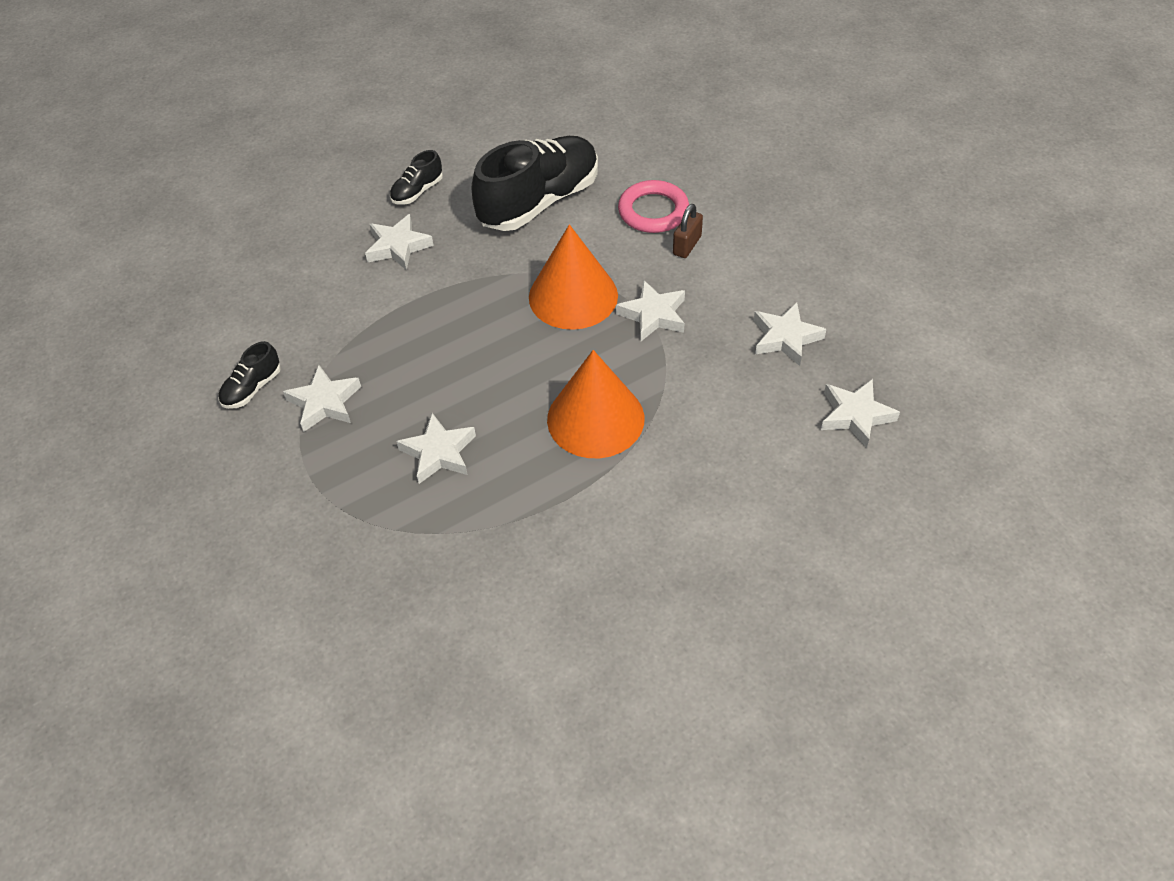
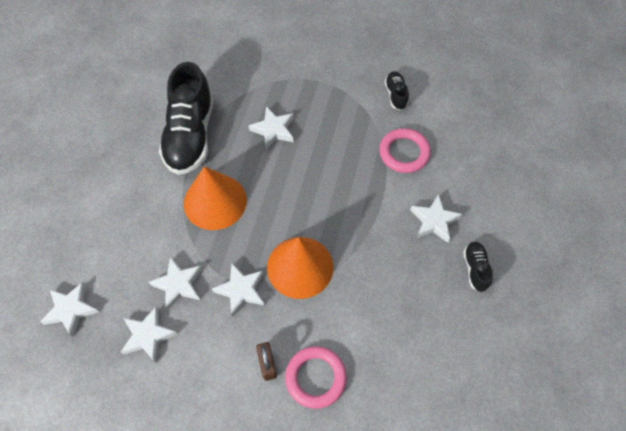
camera: 135 degrees right, 10 degrees up
(324, 403) = (354, 113): white star -> white star (178, 284)
(335, 323) = (404, 153): none -> pink ring
(539, 202) = (395, 323): black shoe -> black shoe (190, 135)

